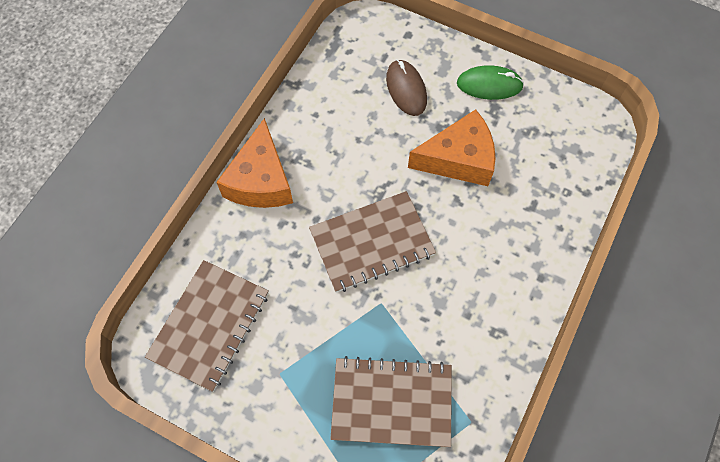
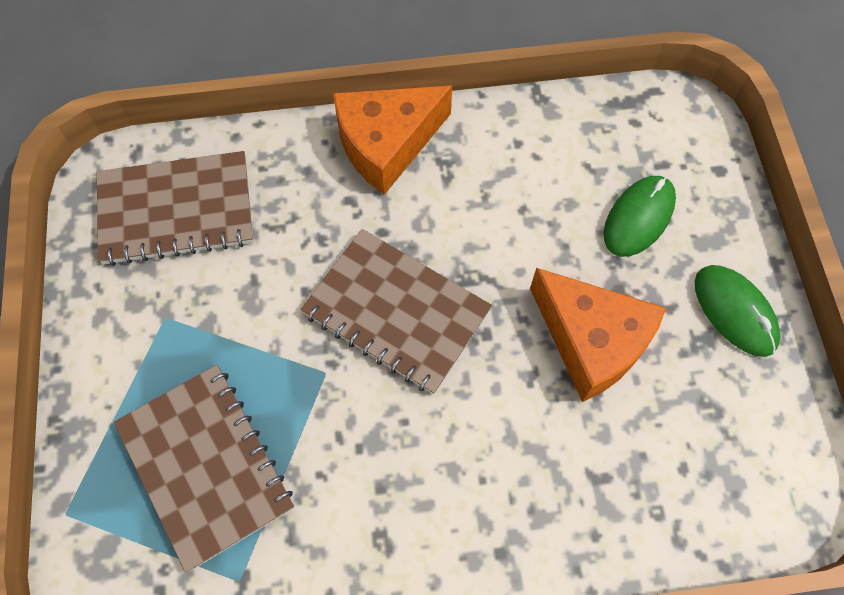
camera: 55 degrees right, 0 degrees up
(406, 89) = (638, 217): brown mouse -> green mouse

